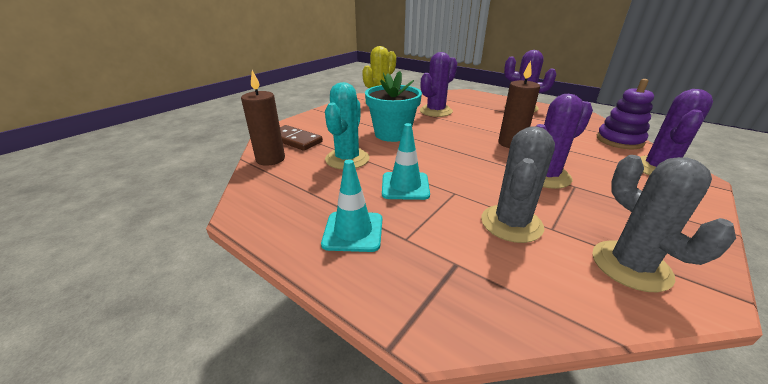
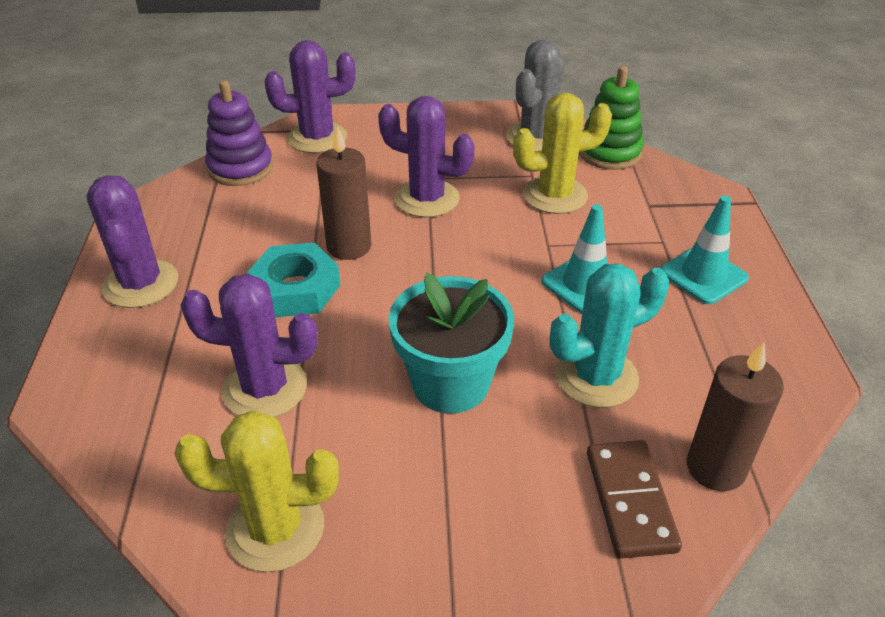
camera: 130 degrees left, 10 degrees up
(488, 127) = (295, 289): none -> turquoise nut
(511, 223) = (555, 195): grey cactus -> yellow cactus
(571, 299) = (609, 152): none -> green stacking toy

